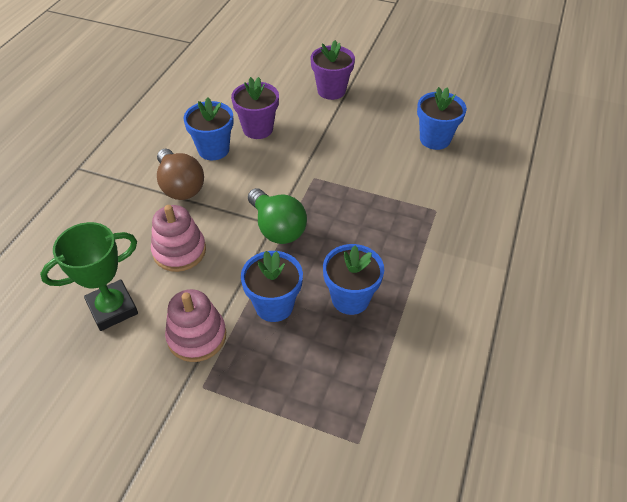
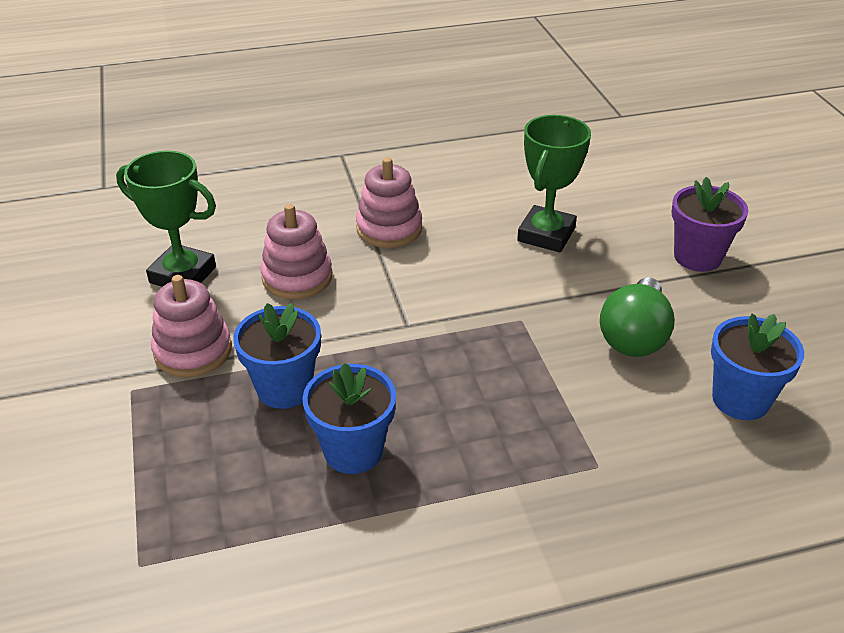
camera: 55 degrees right, 10 degrees down
(180, 186) = (389, 229): brown light bulb -> pink stacking toy
(213, 149) = (471, 221): blue flower pot -> none
(258, 129) = (546, 235): purple flower pot -> green trophy
(277, 228) = (404, 331): green light bulb -> green light bulb (634, 336)

